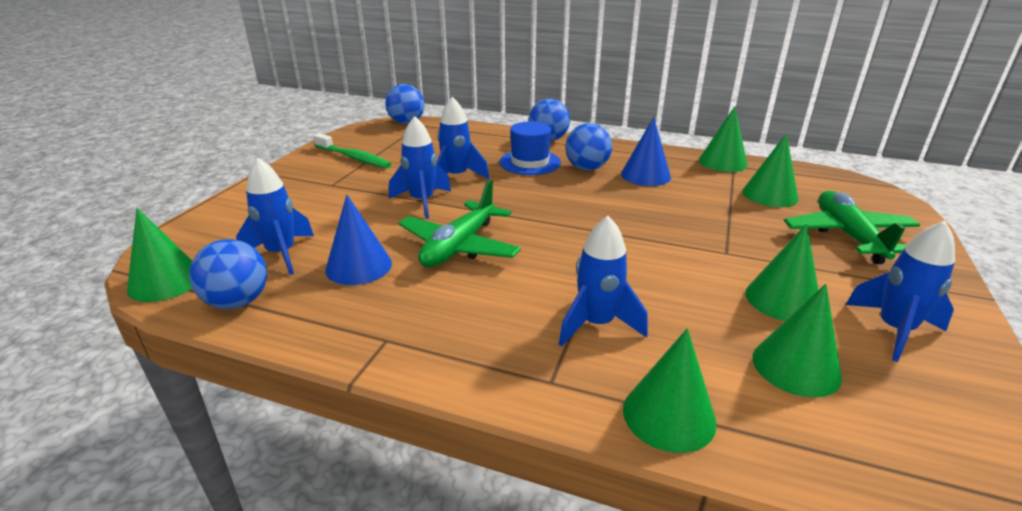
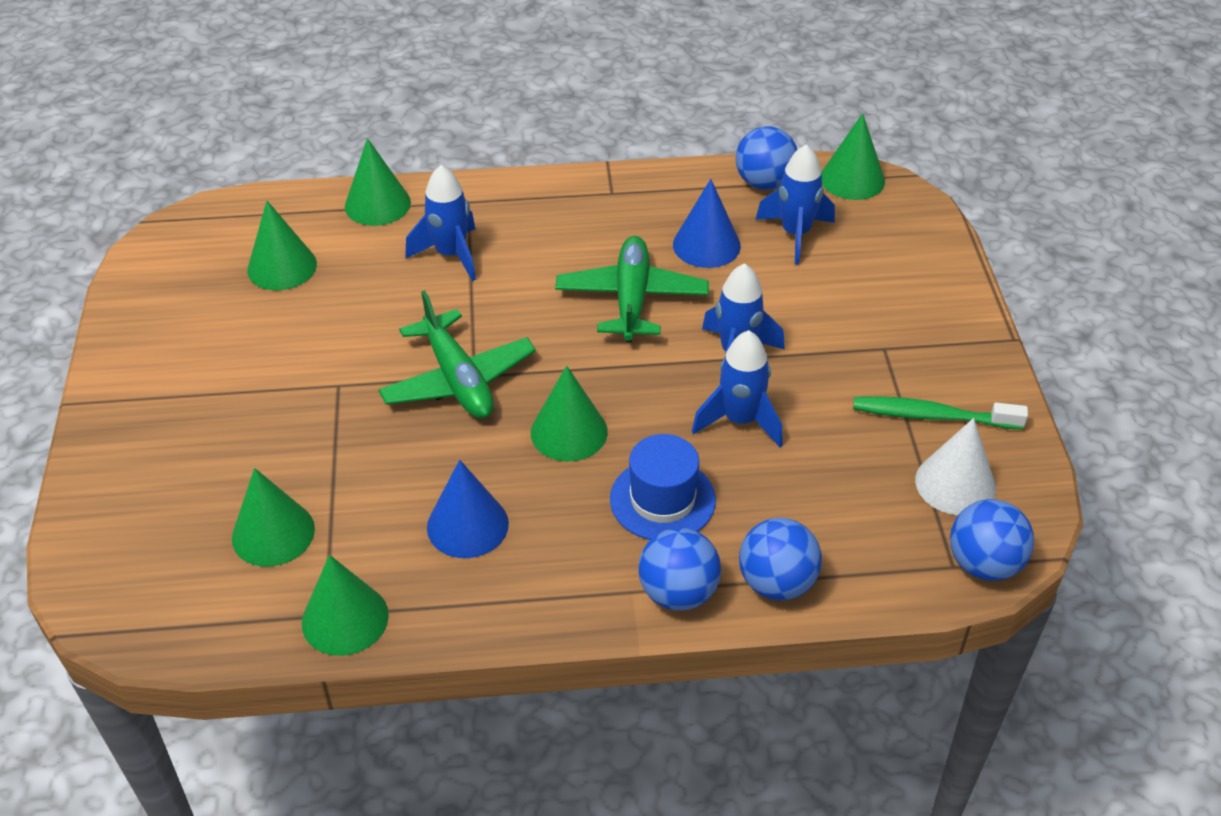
camera: 155 degrees right, 15 degrees up
(381, 139) = (955, 484): none -> white cone
(587, 168) = (565, 514): blue ball -> blue ball (776, 583)
(782, 299) = (283, 333): green cone -> green cone (569, 432)
(848, 236) = (184, 465): green plane -> green plane (458, 380)
(894, 330) = (185, 329): blue rocket -> none

